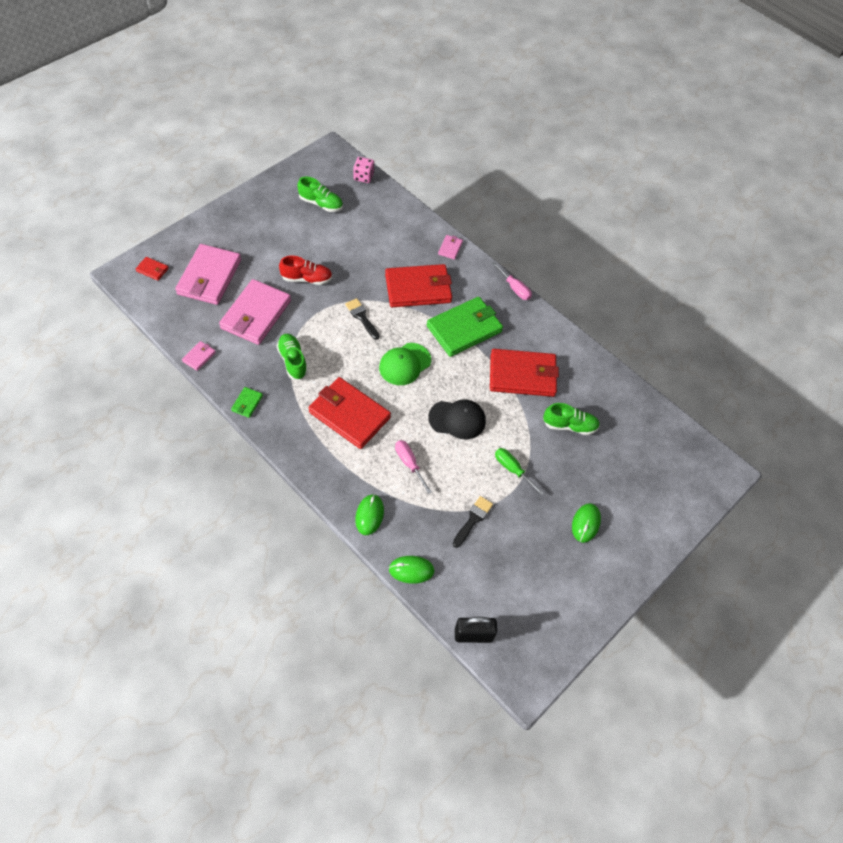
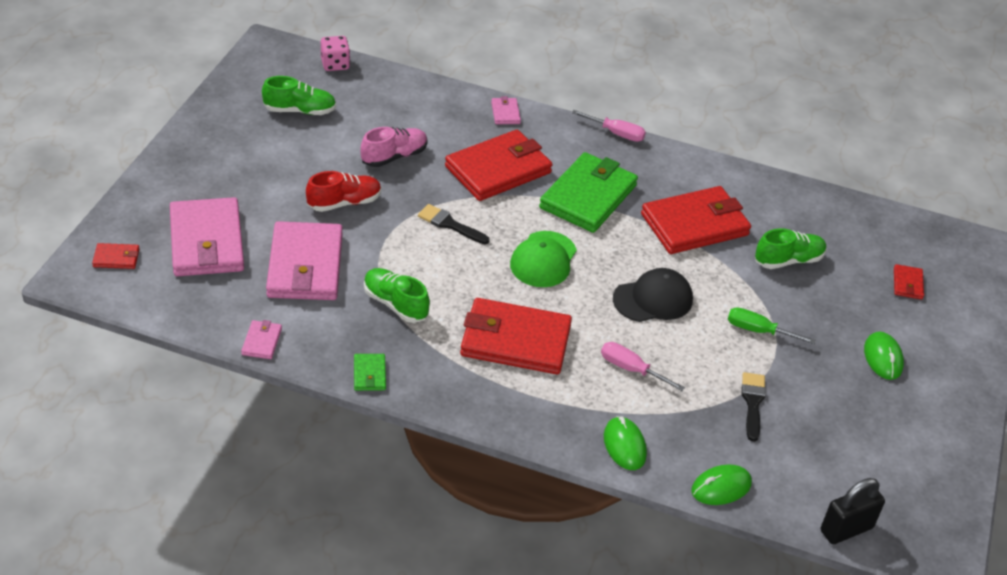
camera: 25 degrees left, 15 degrees down
(358, 256) = (394, 157): none -> pink shoe
(643, 475) = (907, 284): none -> red wallet

